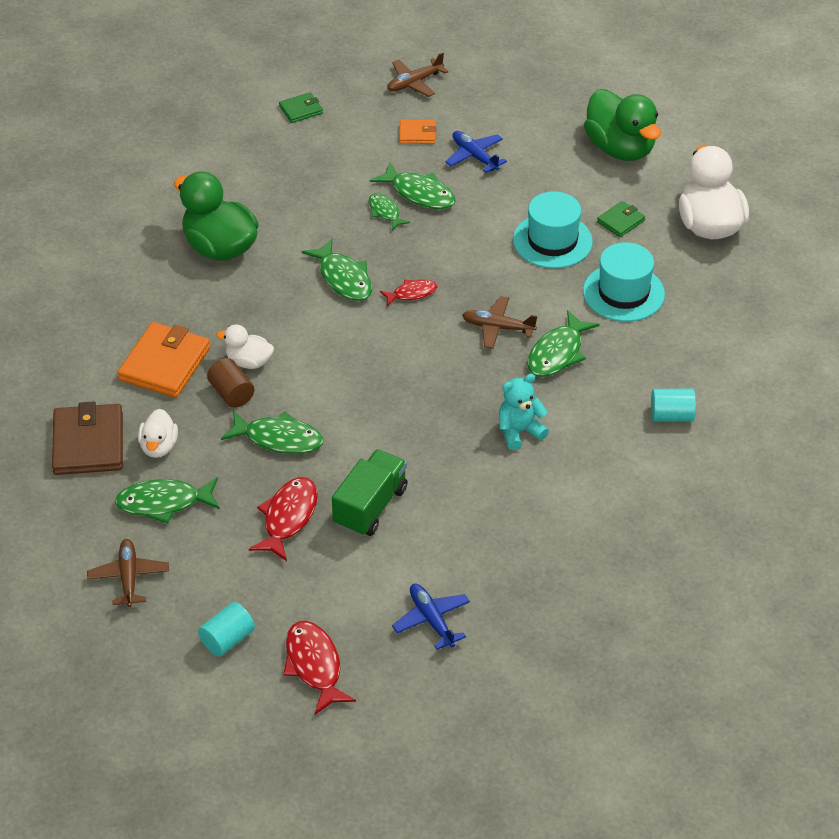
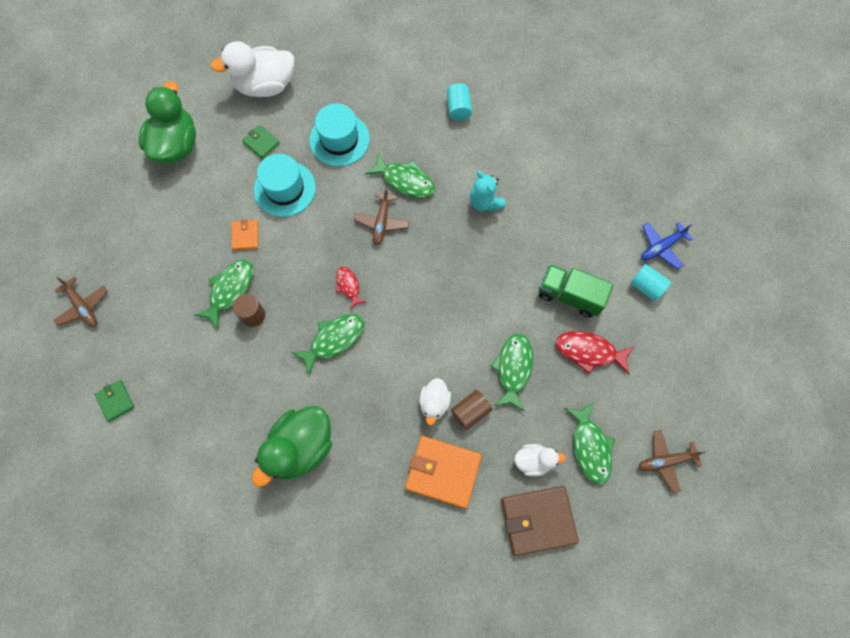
camera: 95 degrees left, 25 degrees up
(227, 639) = (706, 379): turquoise cylinder -> turquoise cylinder (646, 286)
(314, 665) = (715, 318): red fish -> none
(385, 212) = (253, 315): green fish -> brown cylinder
(417, 134) = (153, 298): orange wallet -> orange wallet (245, 236)
(474, 156) = (183, 251): blue plane -> none
(620, 148) = (176, 145): green duck -> green duck turned 45 degrees counterclockwise

